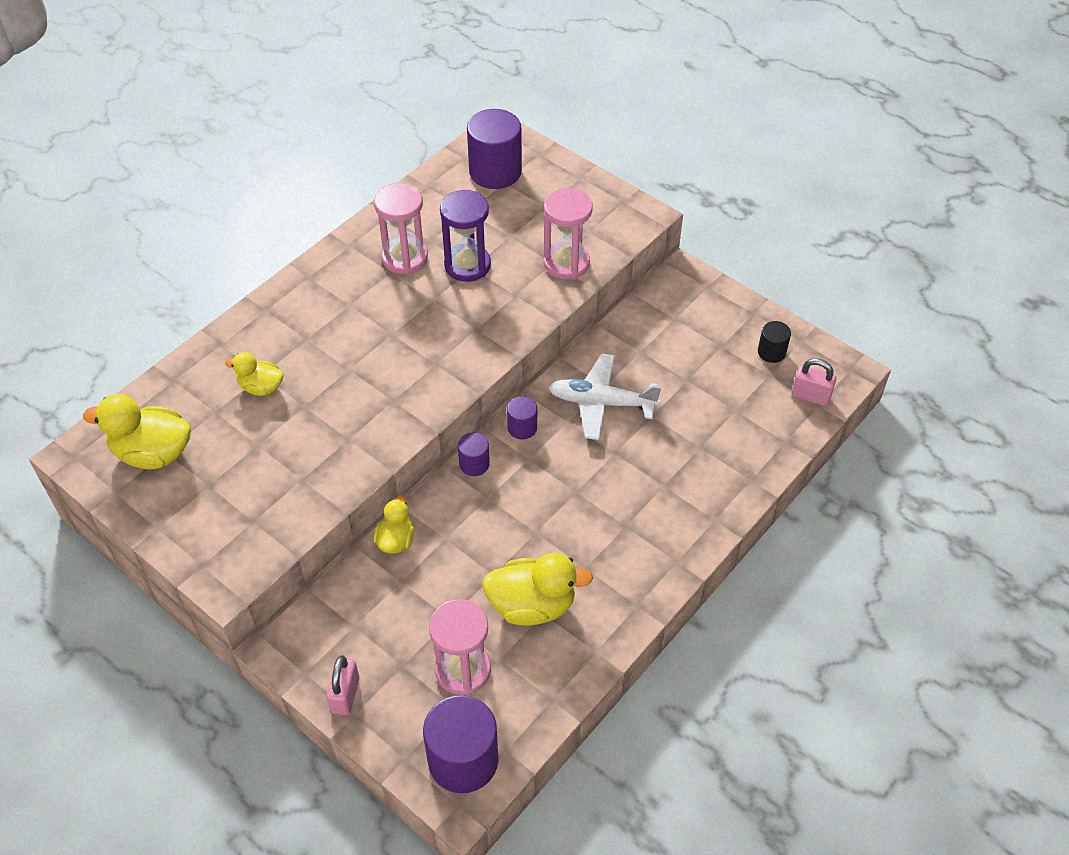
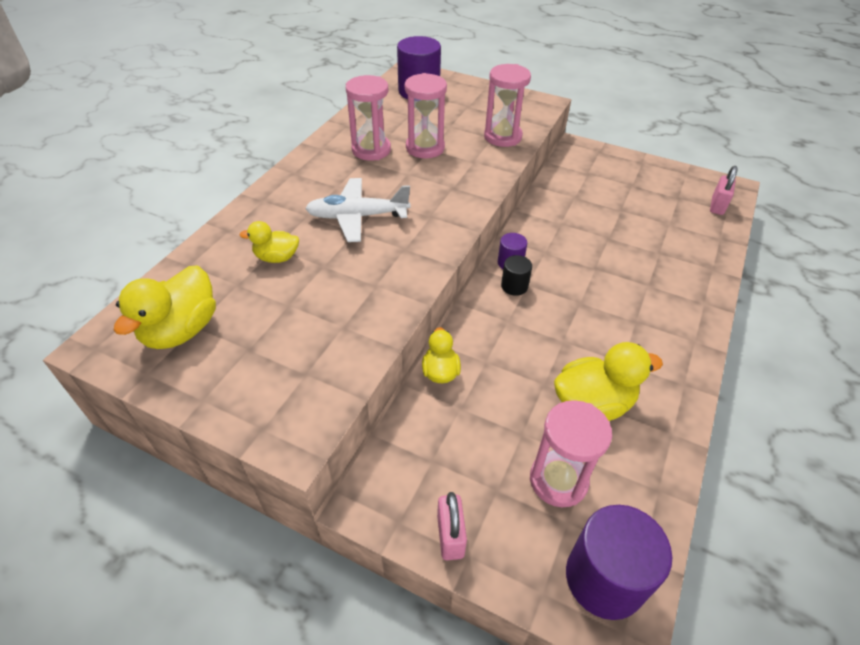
camera: 15 degrees left, 5 degrees down
(153, 453) = (181, 330): yellow duck -> yellow duck turned 60 degrees counterclockwise
(467, 265) = (425, 148): purple hourglass -> pink hourglass
(474, 464) = (483, 297): purple cylinder -> none
(601, 403) = (564, 235): white plane -> white plane (357, 217)
(771, 352) = (670, 183): black cylinder -> black cylinder (514, 286)
(810, 396) = (717, 206): pink padlock -> pink padlock turned 75 degrees counterclockwise

